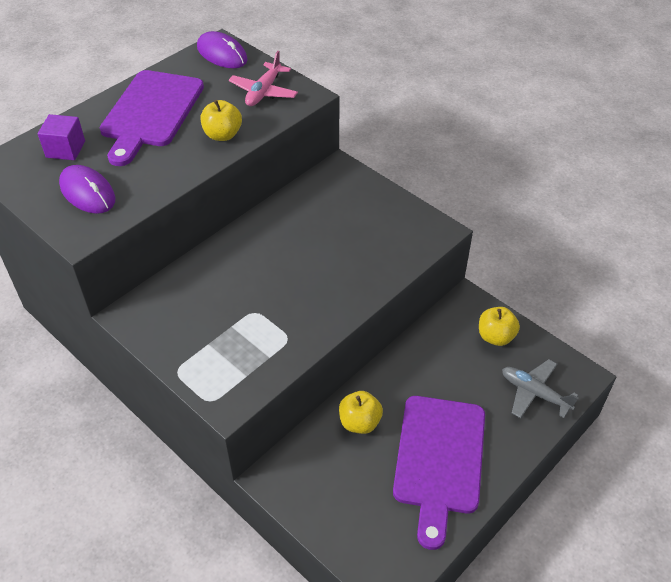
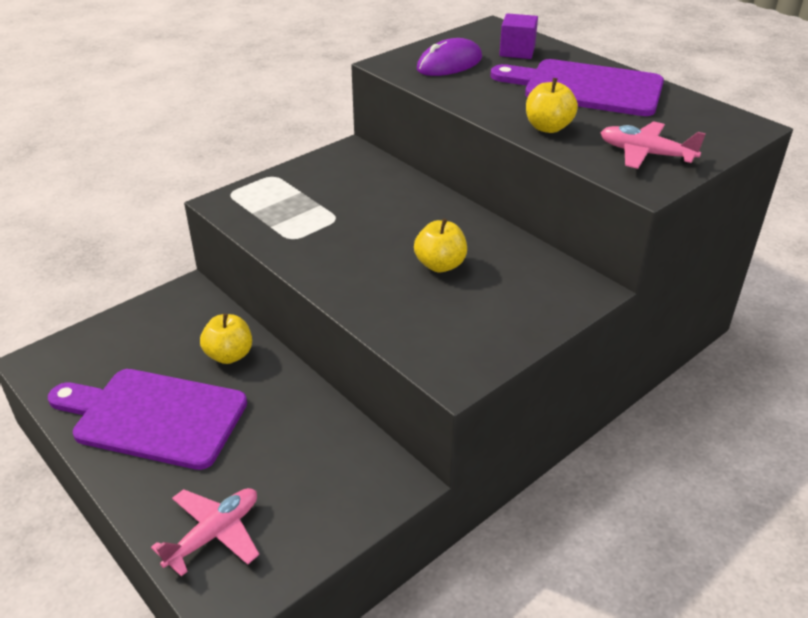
camera: 95 degrees right, 10 degrees down
(222, 54) = (726, 127): purple mouse -> none
(495, 337) = (326, 505): yellow apple -> yellow apple (440, 265)
(534, 393) = (214, 534): grey plane -> pink plane

